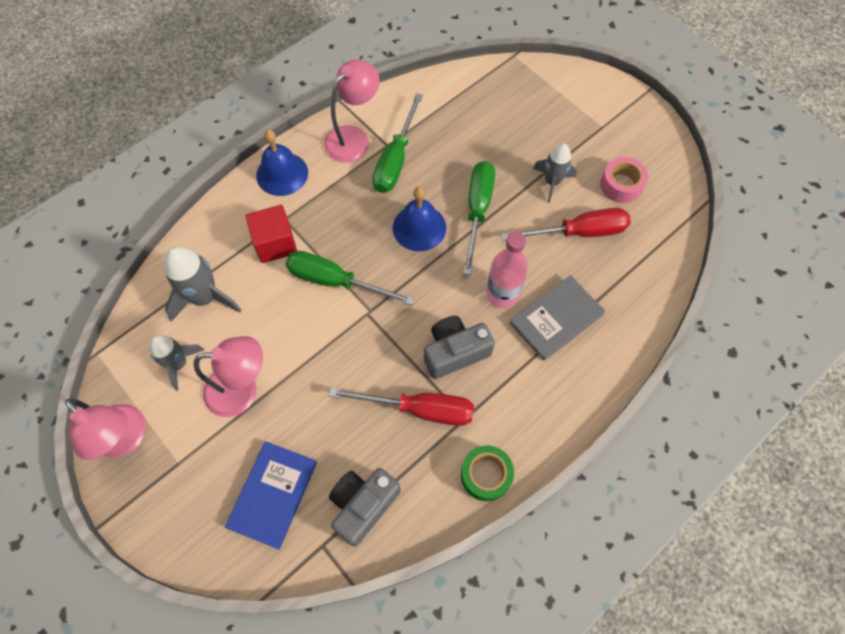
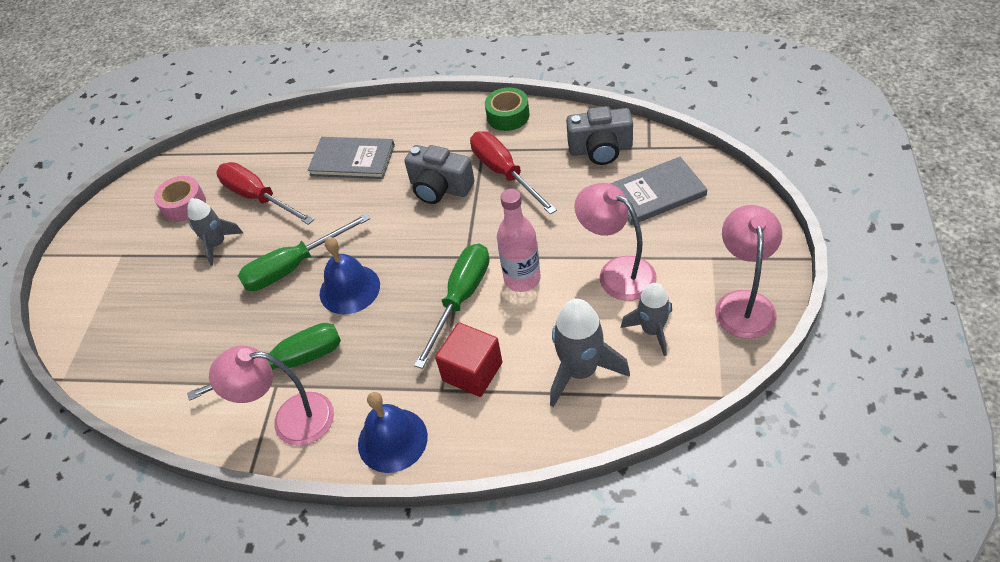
camera: 125 degrees left, 15 degrees down
(272, 494) = (656, 193): blue book -> grey book
(335, 281) = (461, 299): green screwdriver -> green screwdriver turned 135 degrees counterclockwise
(502, 294) = (362, 198): pink bottle -> pink bottle (522, 279)

